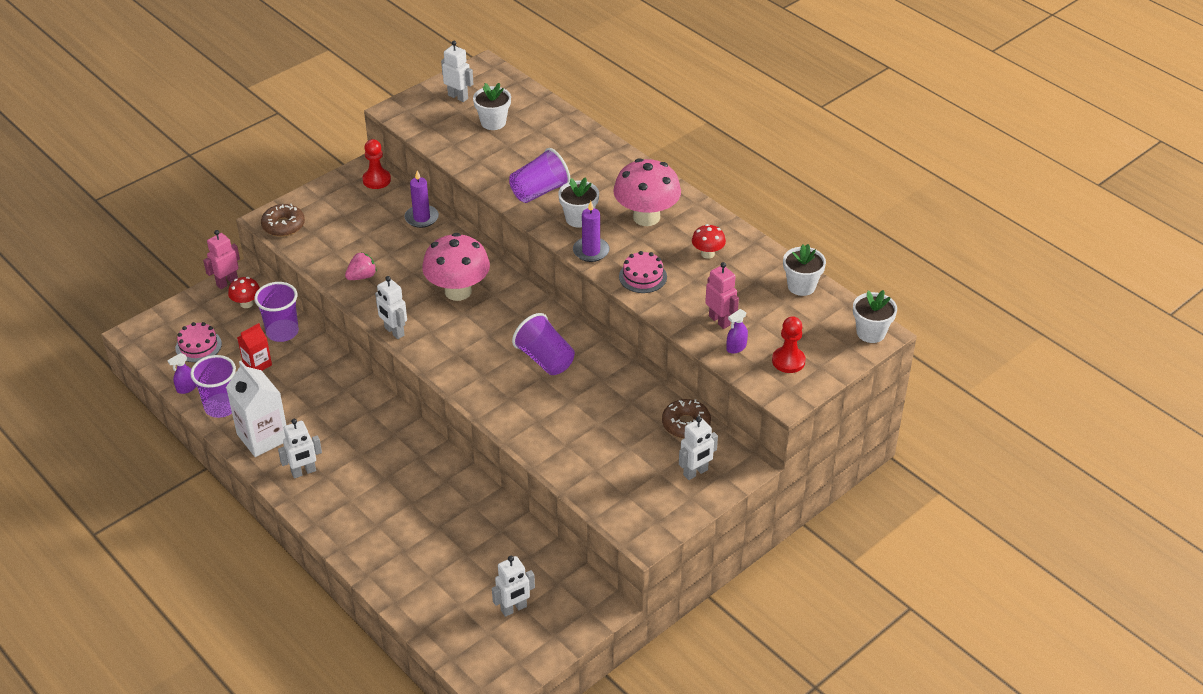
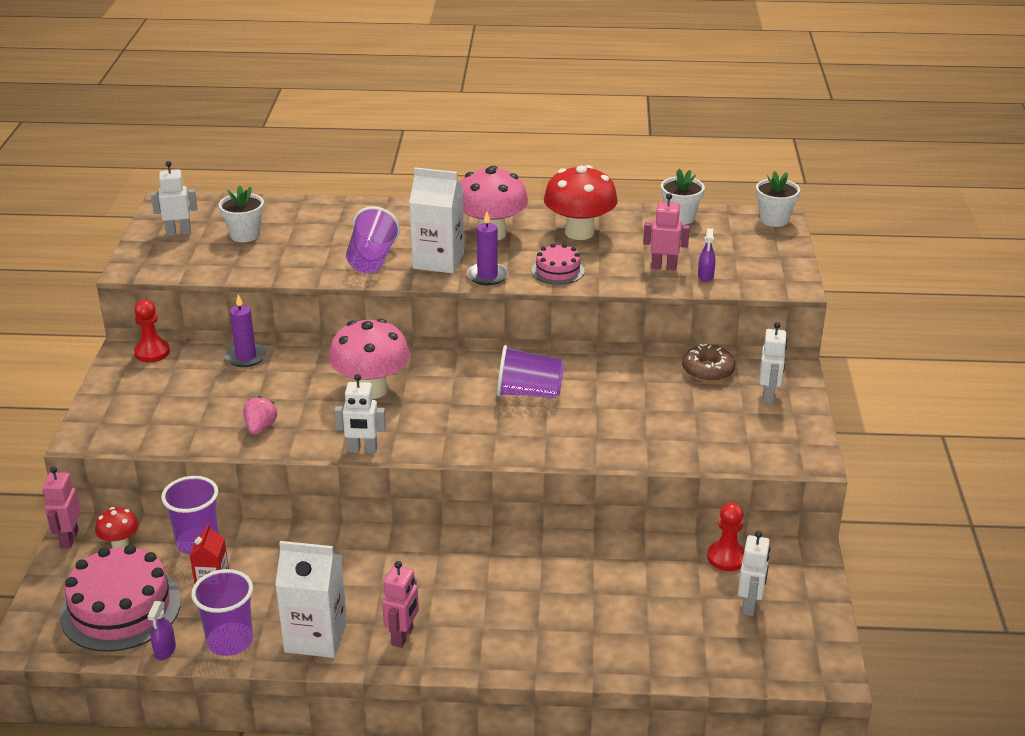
camera: 45 degrees left, 10 degrees down
(198, 346) = (121, 608): pink cake -> pink cake, size x1.90
(283, 225) = (109, 433): brown donut -> none
(303, 472) = (403, 636): white robot -> pink robot
(579, 218) = (438, 261): white flower pot -> white carton
(707, 254) = (579, 232): red mushroom -> red mushroom, size x2.02
(788, 361) = (754, 264): red pawn -> red pawn (726, 557)

